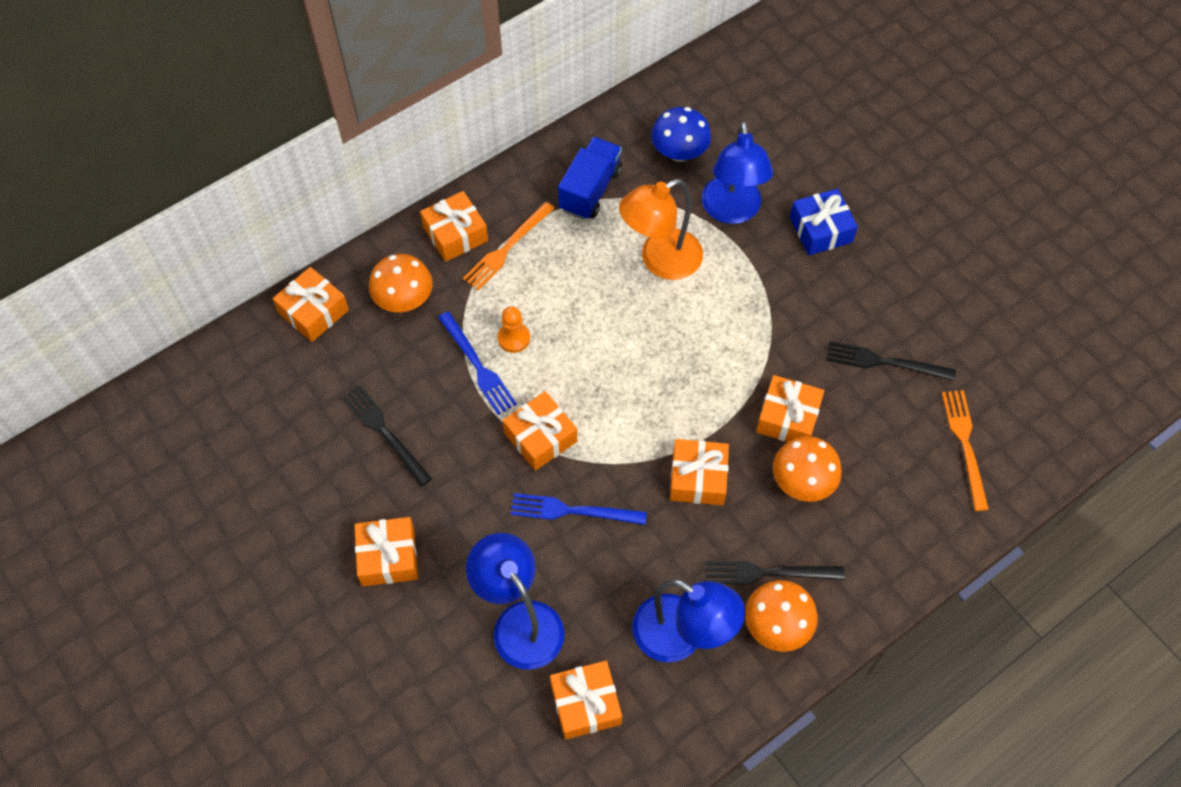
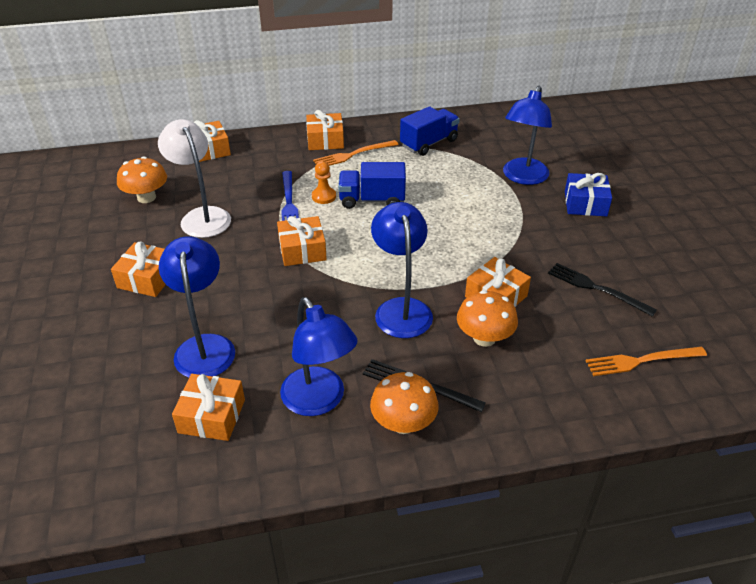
camera: 25 degrees right, 20 degrees down
(385, 433) = (202, 216): black fork -> white lamp
(404, 299) = (268, 159): orange mushroom -> orange mushroom (146, 197)
(573, 511) = (294, 296): blue fork -> none
(575, 321) = (372, 200): none -> blue truck
(660, 261) = (454, 187): orange lamp -> none
(679, 152) = (503, 142): blue mushroom -> none
(698, 478) = (401, 309): orange gift -> blue lamp
(965, 445) = (642, 361): orange fork -> orange fork turned 120 degrees counterclockwise

